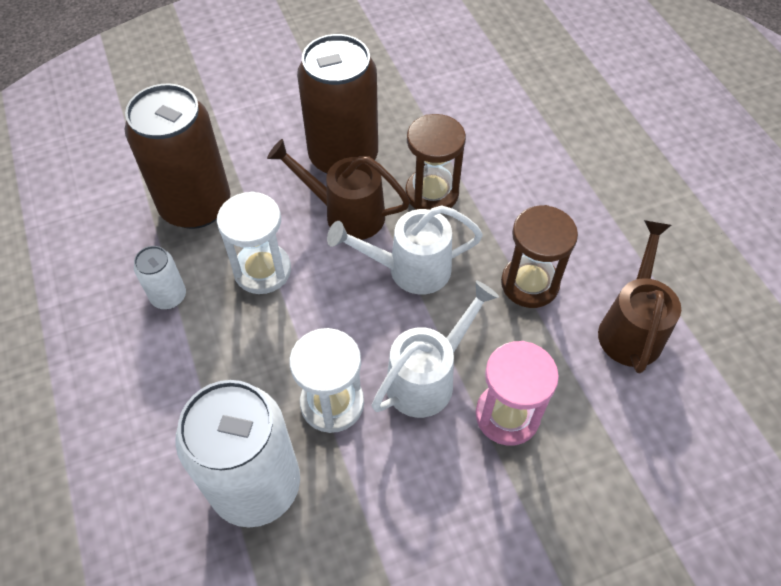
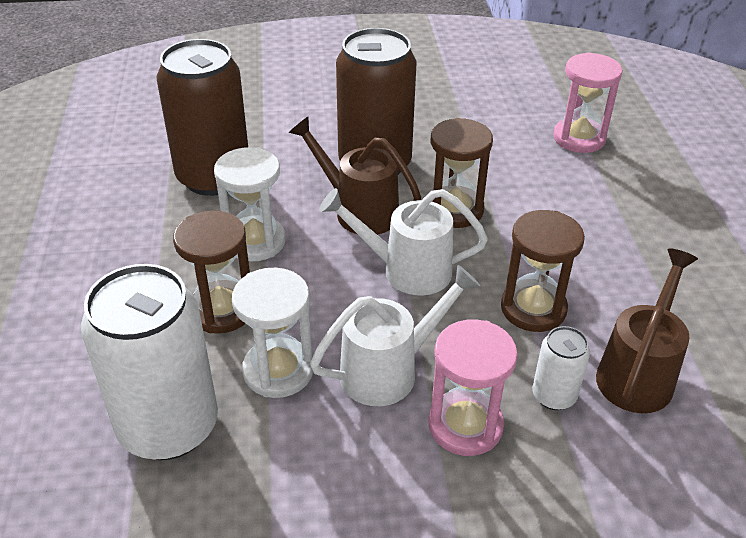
camera: 15 degrees right, 15 degrees down
(169, 296) = (155, 245): white can -> white can (554, 396)
(258, 352) = (221, 310): none -> brown hourglass
(518, 87) = (579, 138): none -> pink hourglass

